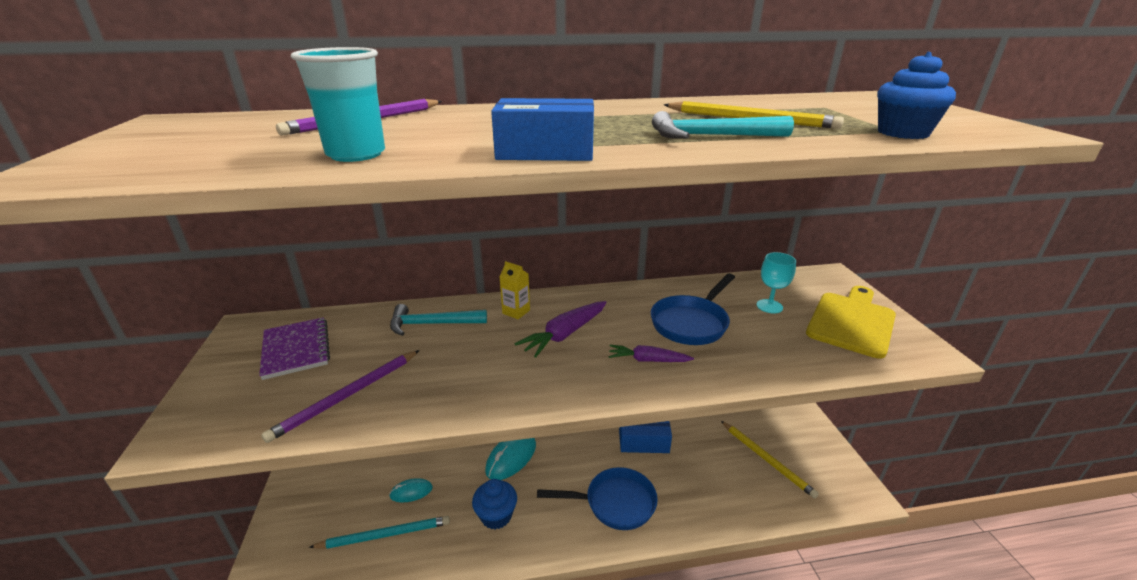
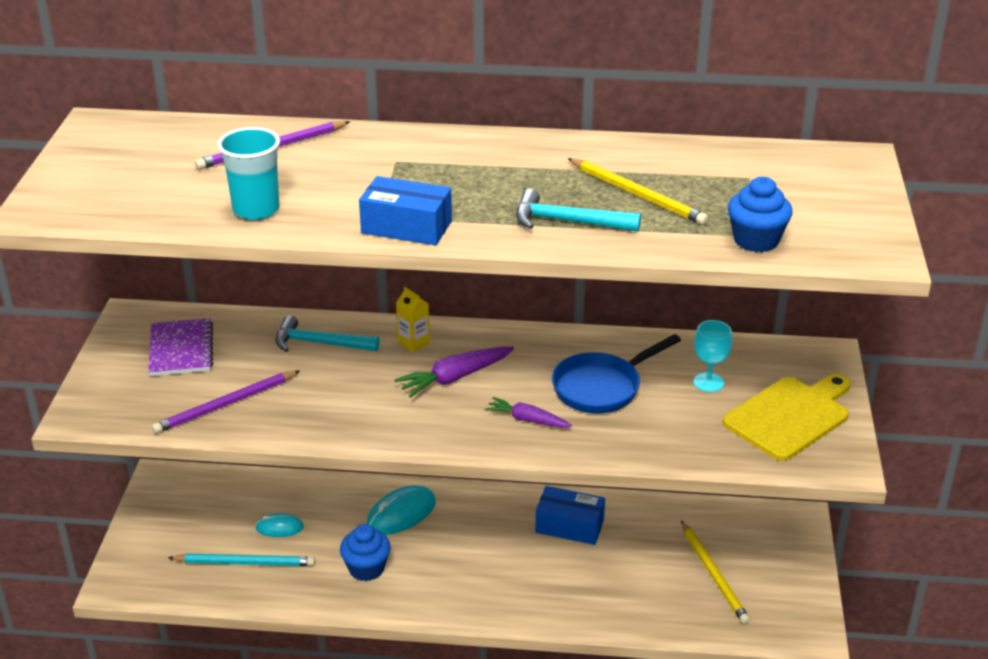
camera: 15 degrees right, 5 degrees up
(614, 503) = (503, 582): blue pan -> none

